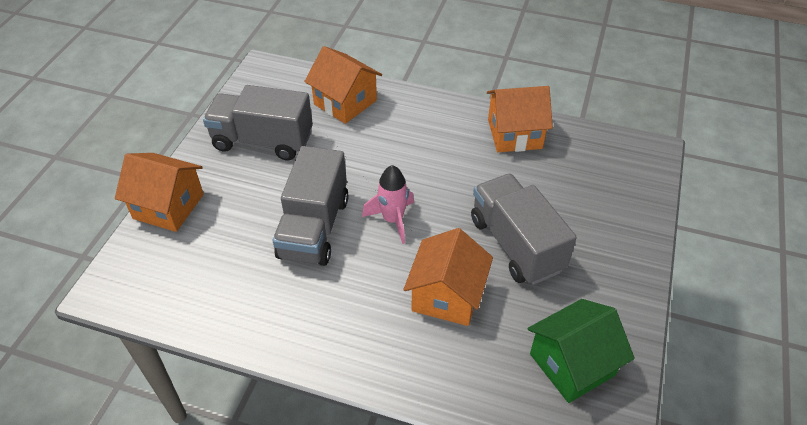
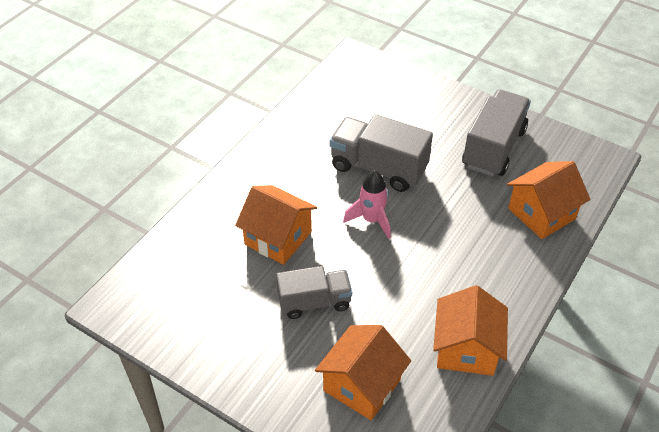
camera: 105 degrees right, 0 degrees up
(168, 206) = (427, 88): orange house -> orange house (362, 385)
(516, 244) = (314, 302): grey truck -> grey truck, size x0.66
(572, 364) = (180, 302): green house -> none

